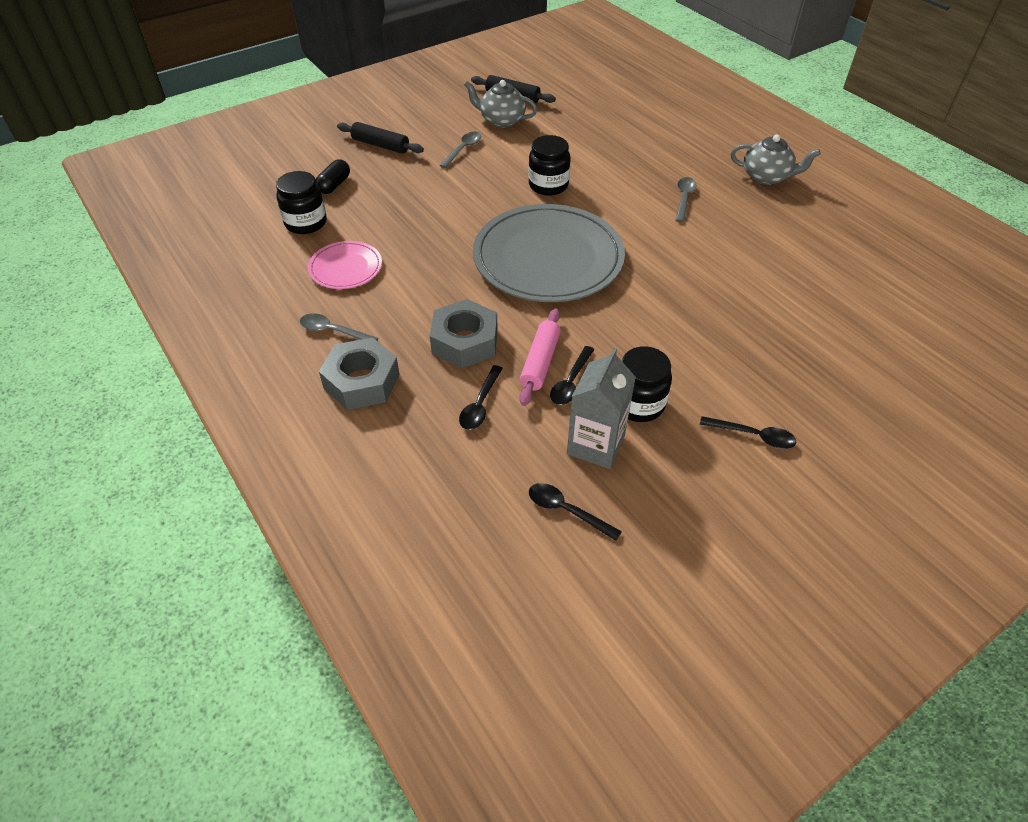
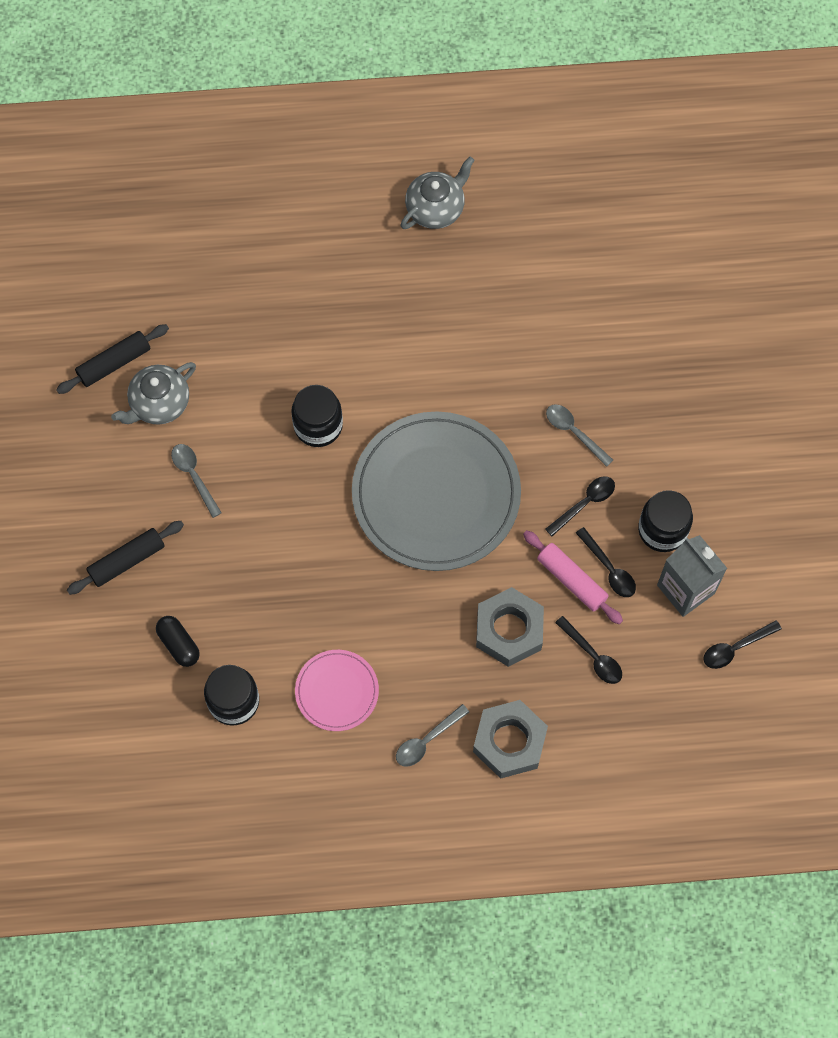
camera: 60 degrees left, 20 degrees up
(684, 198) = (422, 310): grey spoon -> grey spoon (574, 432)
(753, 436) = (742, 465): black spoon -> black spoon (585, 503)

